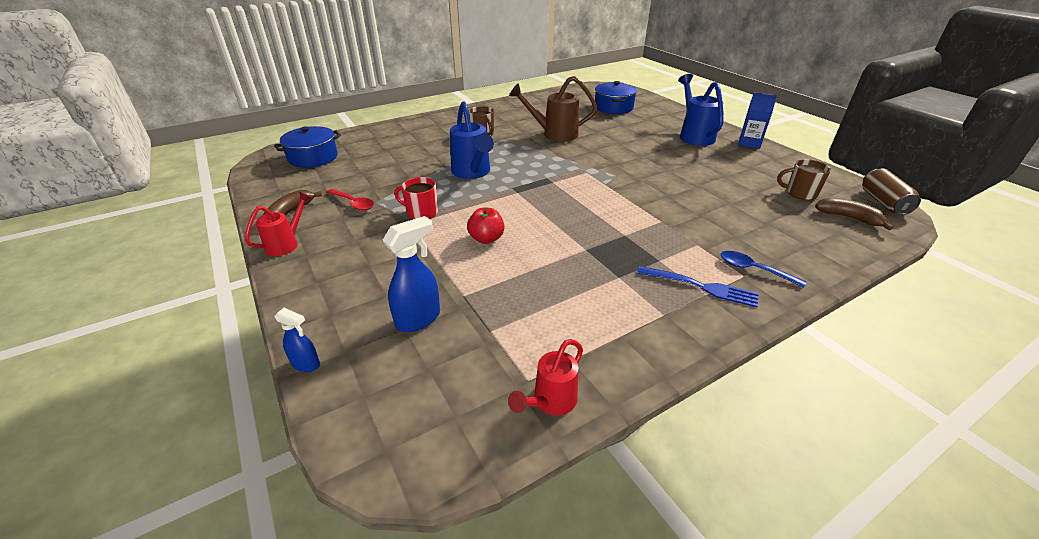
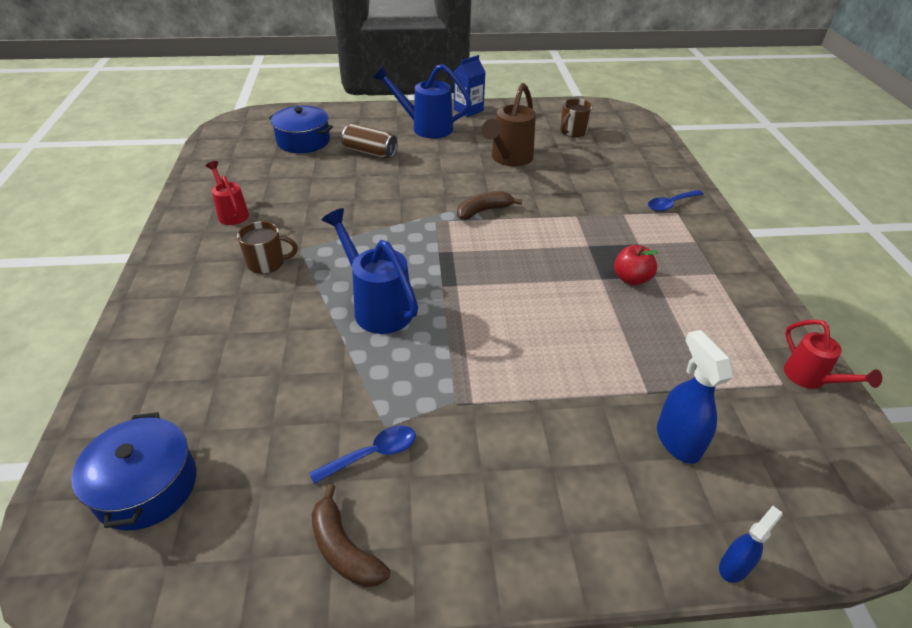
camera: 65 degrees left, 5 degrees up
(287, 243) = (445, 563): red watering can -> red watering can (231, 213)
(353, 203) = (372, 454): red spoon -> blue spoon
(421, 213) = (450, 383): red mug -> none
(472, 173) = (377, 306): blue watering can -> blue watering can turned 135 degrees counterclockwise
(486, 239) = (545, 342): red apple -> red apple (631, 279)
(554, 134) = (330, 207): brown watering can -> brown watering can (508, 159)
(701, 287) = (684, 239): blue fork -> none
(848, 218) = (620, 132): brown banana -> brown banana (483, 211)
(883, 202) = (607, 108): brown can -> brown can (370, 152)

